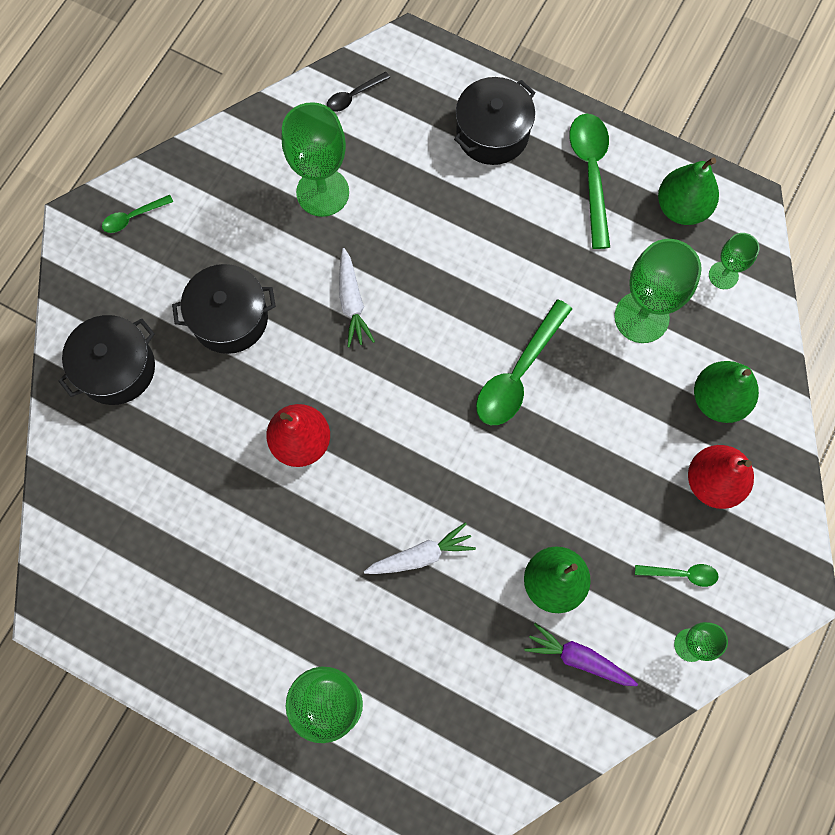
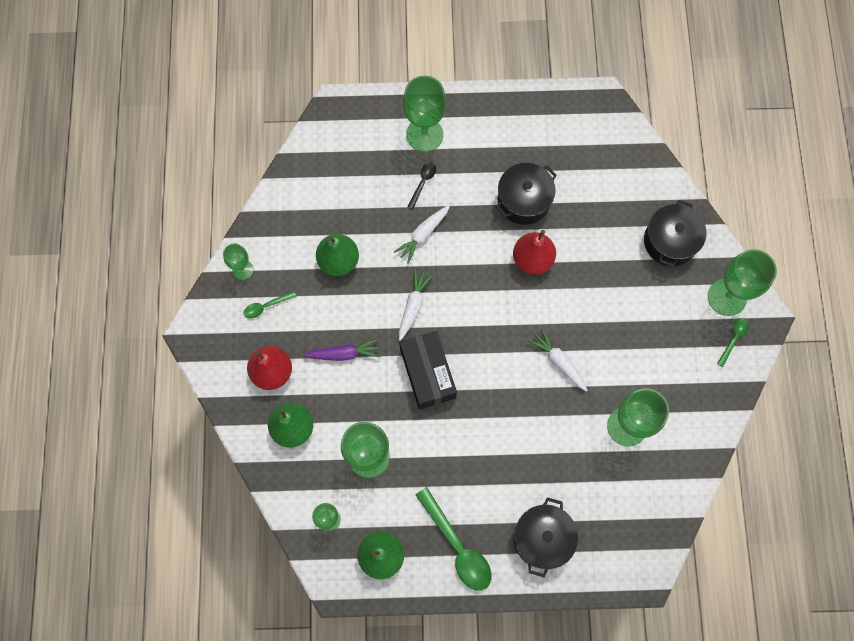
camera: 150 degrees right, 0 degrees up
(102, 266) = (727, 297): none -> green goblet
(230, 318) = (626, 309): black pot -> black pot (523, 200)
(353, 96) = (655, 511): black spoon -> black spoon (423, 183)
(488, 467) = (413, 306): none -> white carrot
(518, 374) = (427, 373): green spoon -> black box
(578, 658) = (303, 228): purple carrot -> purple carrot (344, 354)

